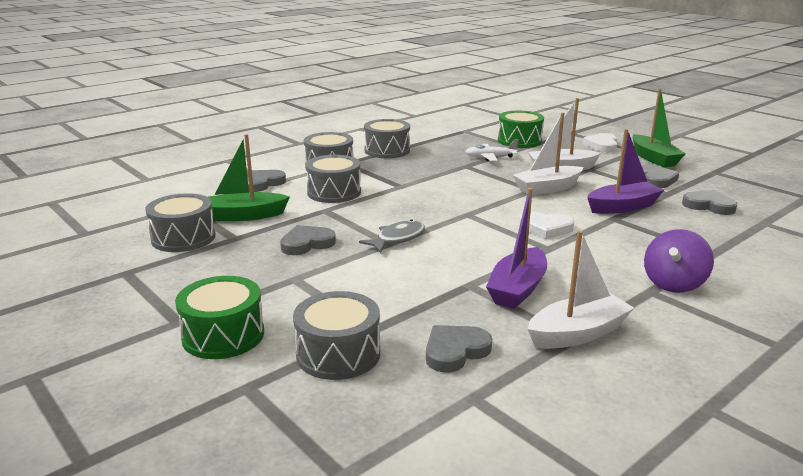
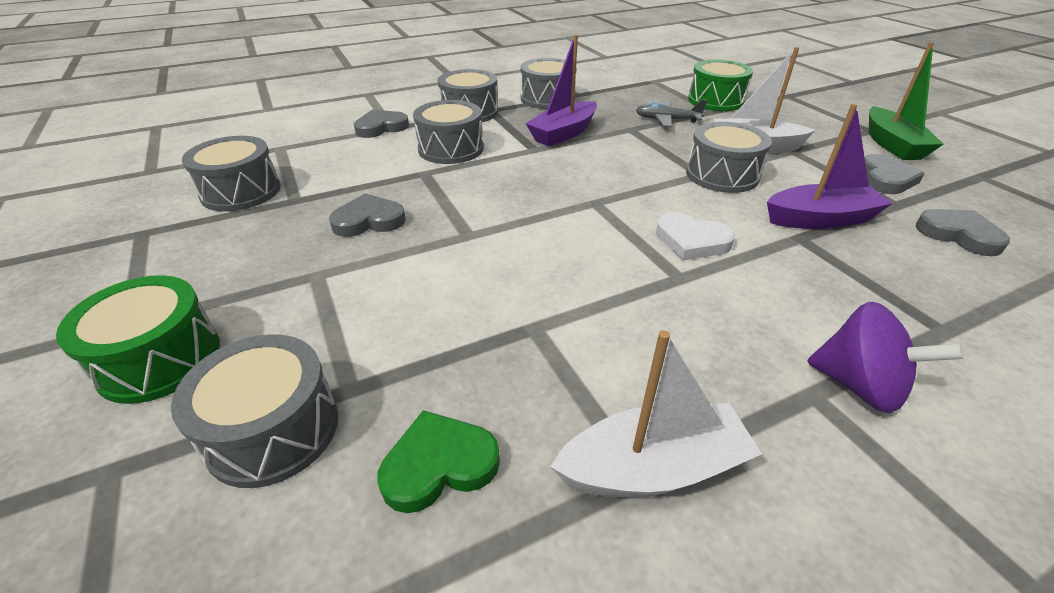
camera: 15 degrees right, 15 degrees up
(244, 216) = (328, 169): green boat -> none
(397, 239) = (483, 229): grey fish -> none
(455, 351) = (439, 465): grey heart -> green heart
(490, 157) = (667, 120): white plane -> grey plane
(517, 289) = (599, 349): purple boat -> purple boat (563, 133)
(547, 188) = (722, 175): white boat -> grey drum
(602, 145) = (823, 117): white heart -> none
(673, 284) = (859, 385): purple spinning top -> purple spinning top turned 105 degrees counterclockwise

